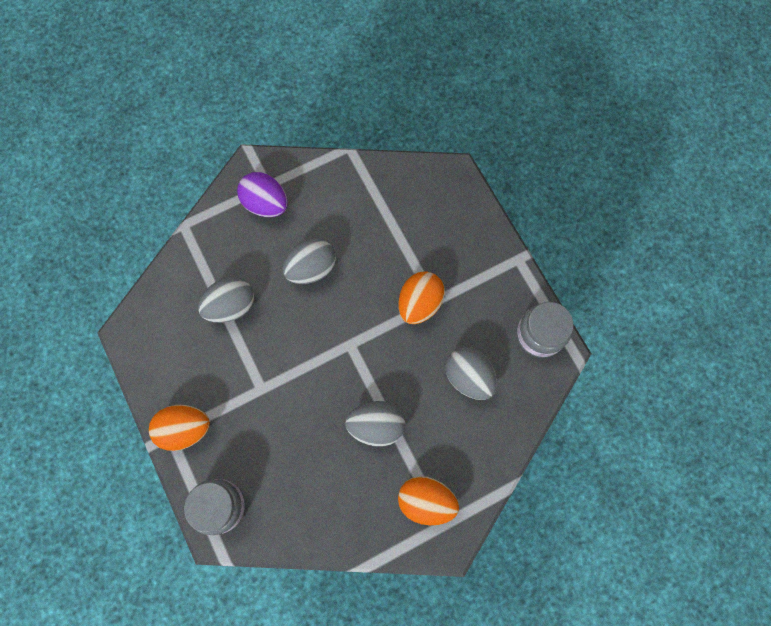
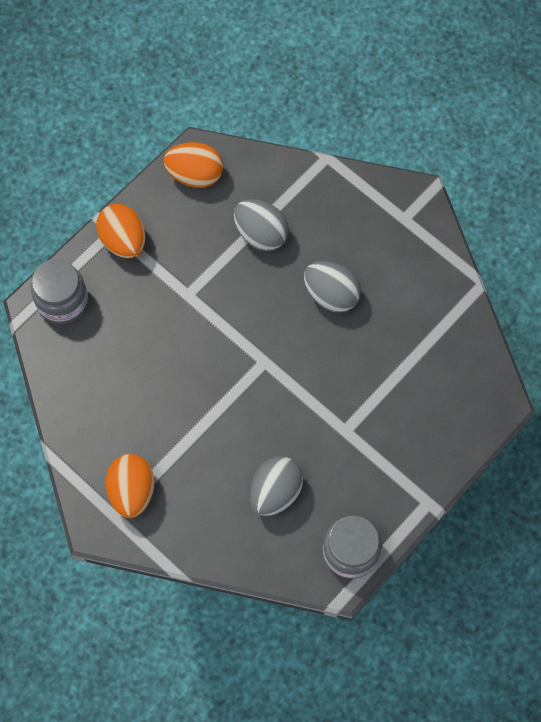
camera: 70 degrees right, 5 degrees down
(266, 203) = (383, 225): purple egg -> none
(376, 425) = (190, 416): grey egg -> none
(419, 303) = (336, 415): orange egg -> orange egg (195, 175)

